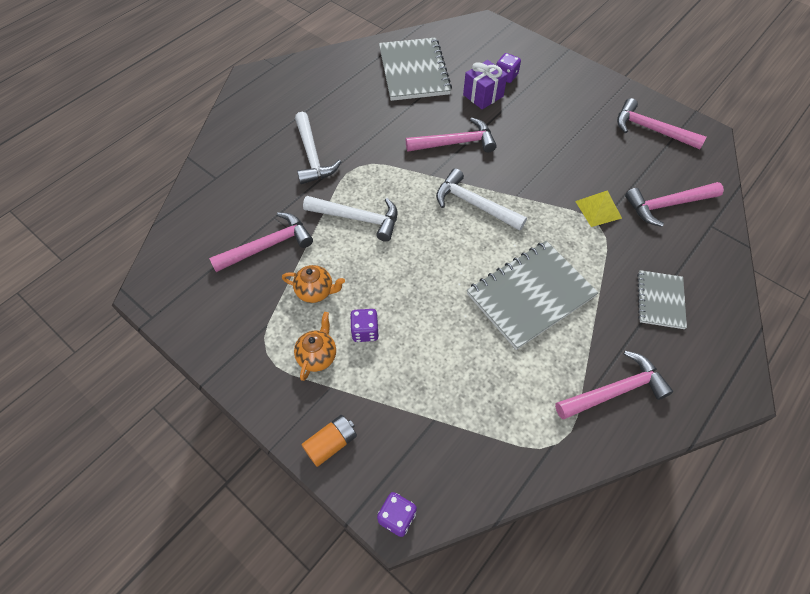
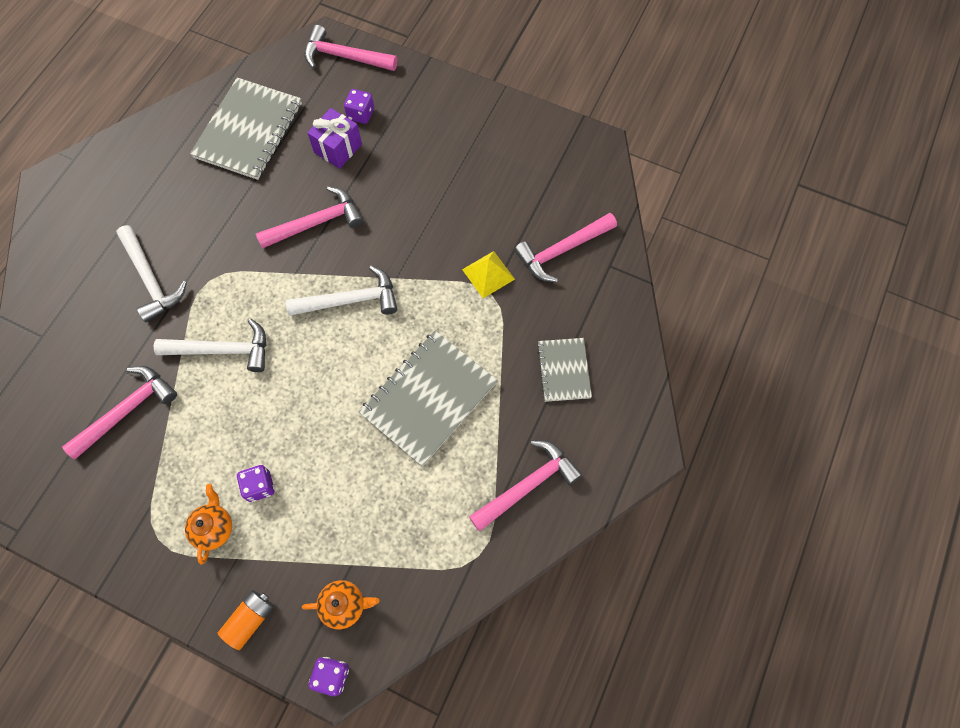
camera: 15 degrees left, 10 degrees up
(316, 291) = (195, 453): orange teapot -> orange teapot (344, 605)
(414, 71) = (249, 131): grey notebook -> grey notebook turned 45 degrees clockwise
(474, 204) = (351, 300): white hammer -> white hammer turned 150 degrees clockwise
(651, 129) = (535, 154): pink hammer -> pink hammer (344, 57)

